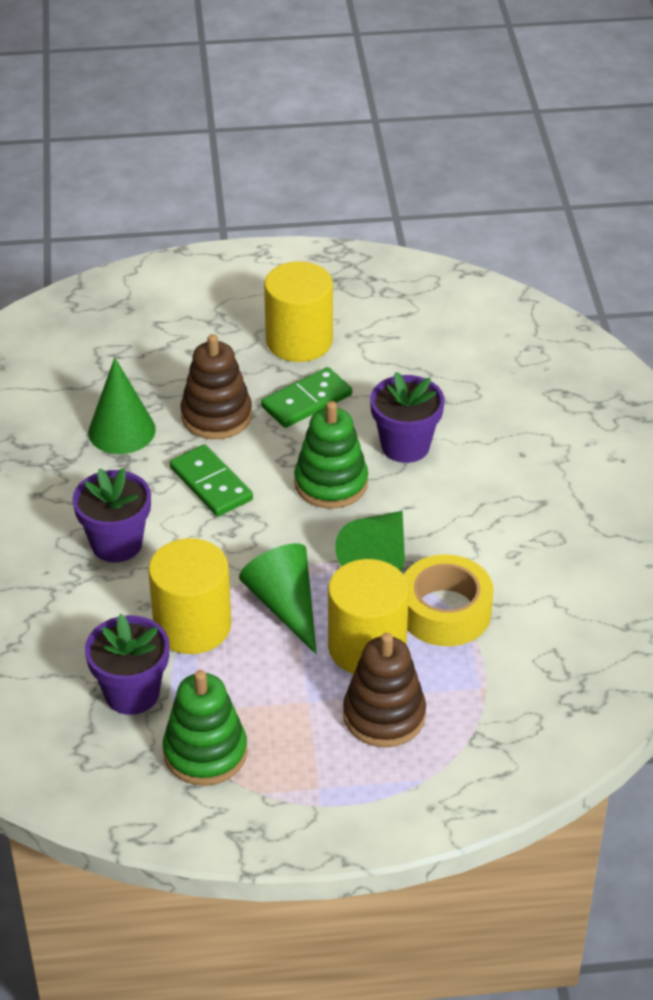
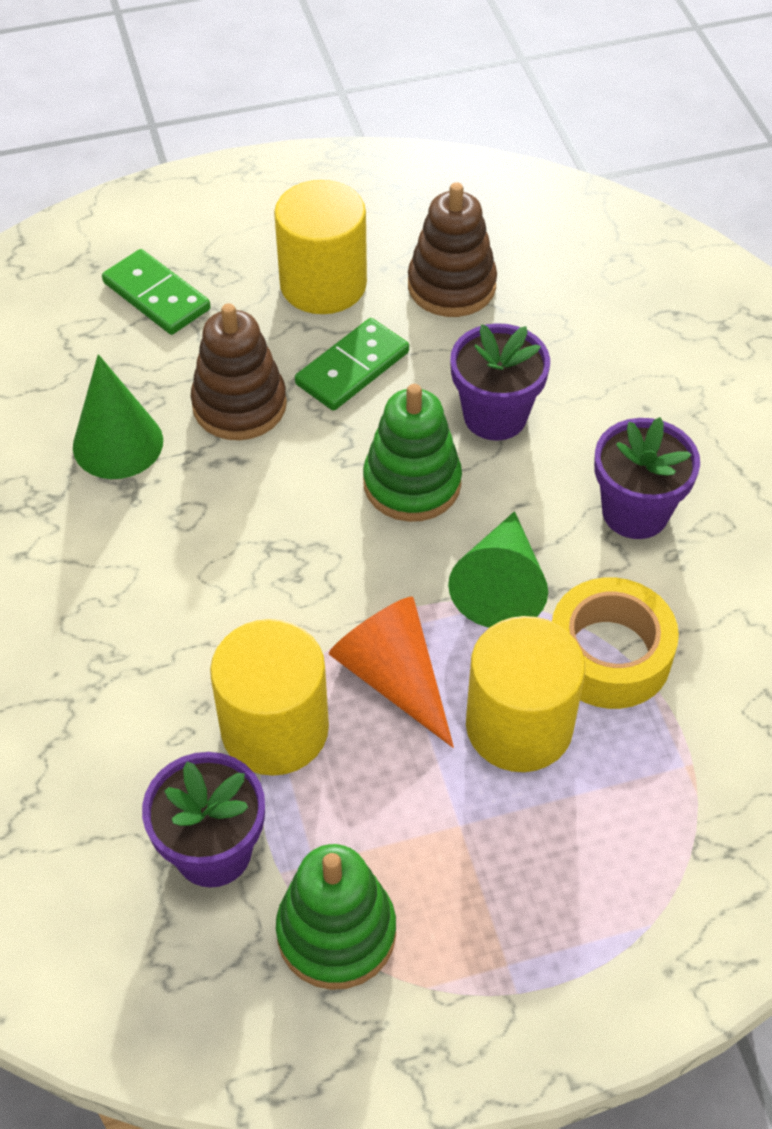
camera: 10 degrees left, 10 degrees up
(116, 544) = (144, 616): purple flower pot -> purple flower pot (635, 512)
(211, 484) = (253, 506): green domino -> green domino (156, 296)
(284, 605) = (393, 677): green cone -> orange cone
(384, 715) = (568, 831): brown stacking toy -> brown stacking toy (451, 286)

